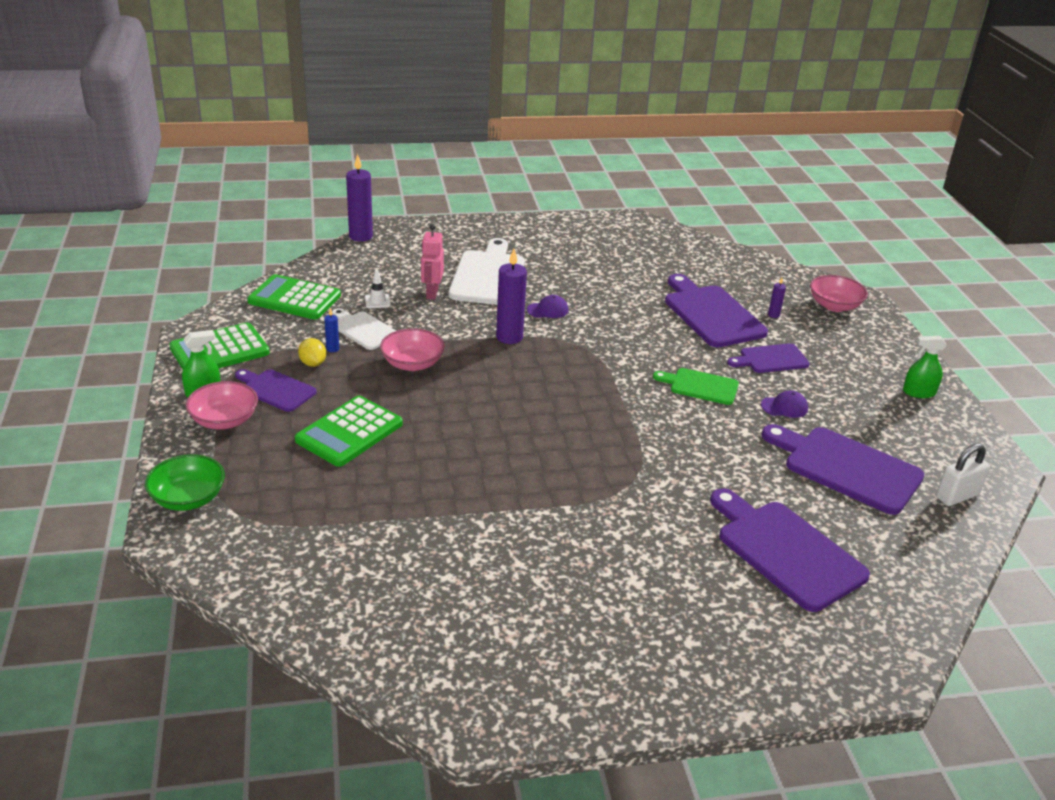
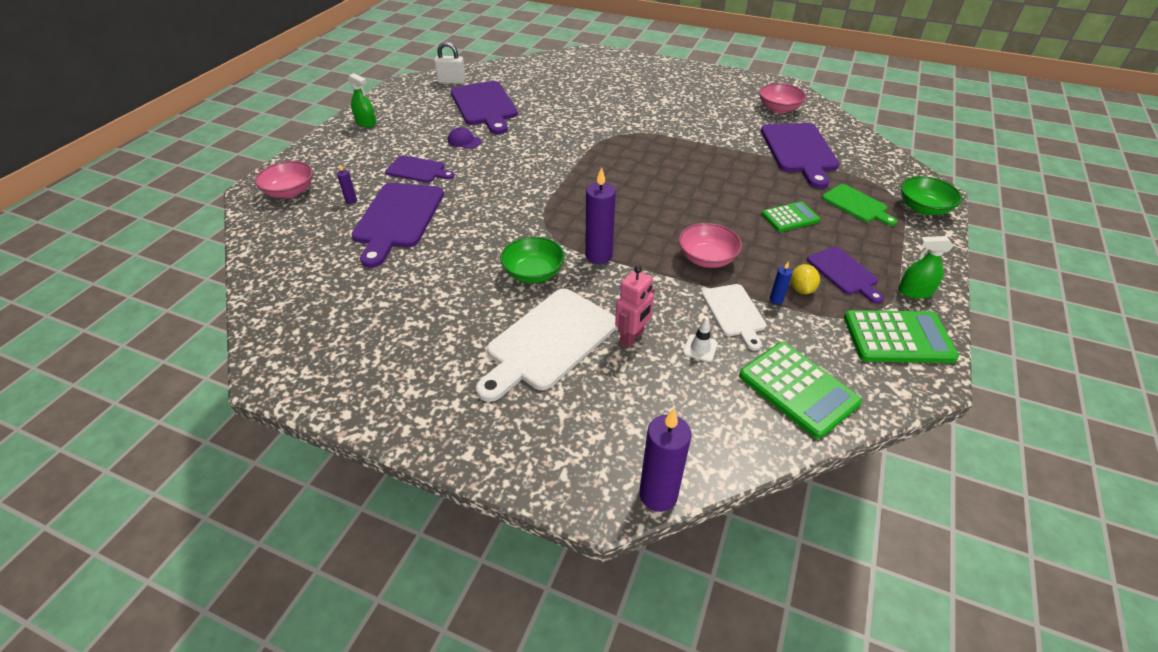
camera: 145 degrees left, 10 degrees up
(224, 420) = (894, 258): pink bowl -> pink bowl (779, 108)
(349, 432) = (790, 217): green calculator -> green calculator, size x0.63
(548, 310) = (533, 273): purple cap -> green bowl
(700, 386) = (498, 169): green cutting board -> green cutting board (857, 205)
(785, 551) = (574, 89): purple cutting board -> purple cutting board (799, 151)

